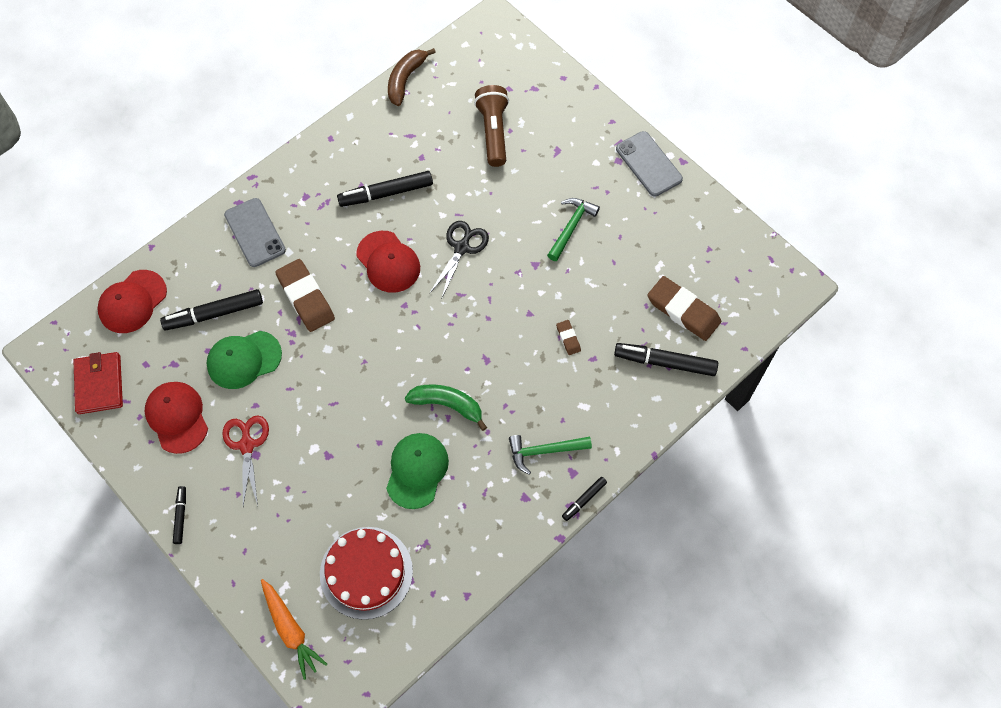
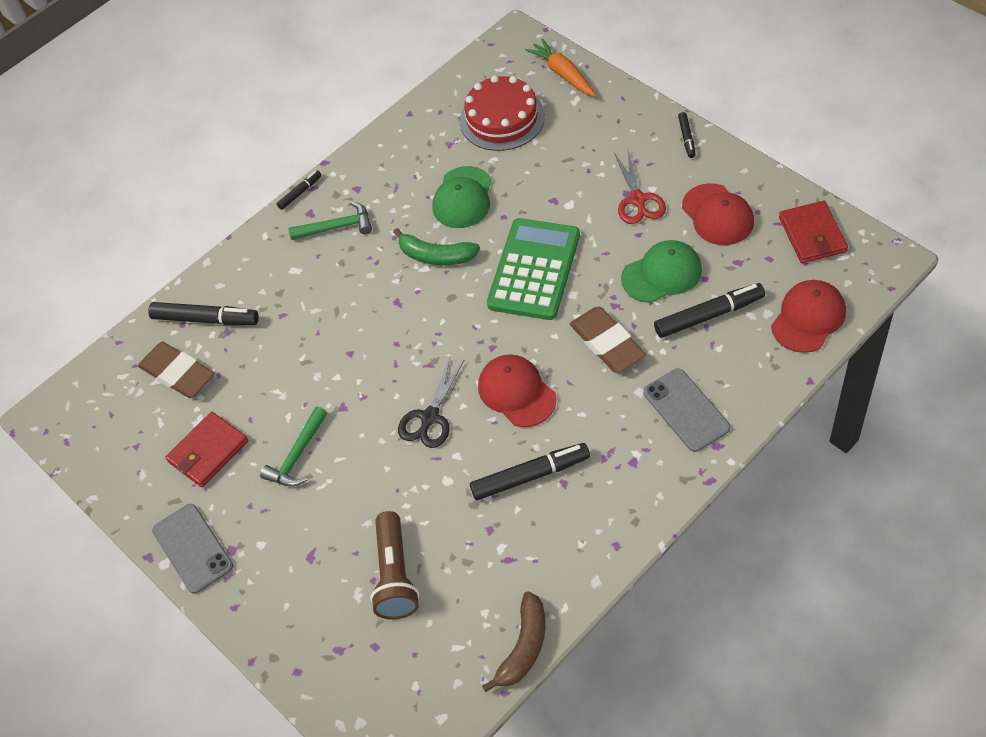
camera: 175 degrees left, 10 degrees down
(357, 378) = (534, 270): none -> green calculator
(568, 338) = (308, 332): brown eraser -> none
(646, 238) = (208, 451): none -> red wallet

